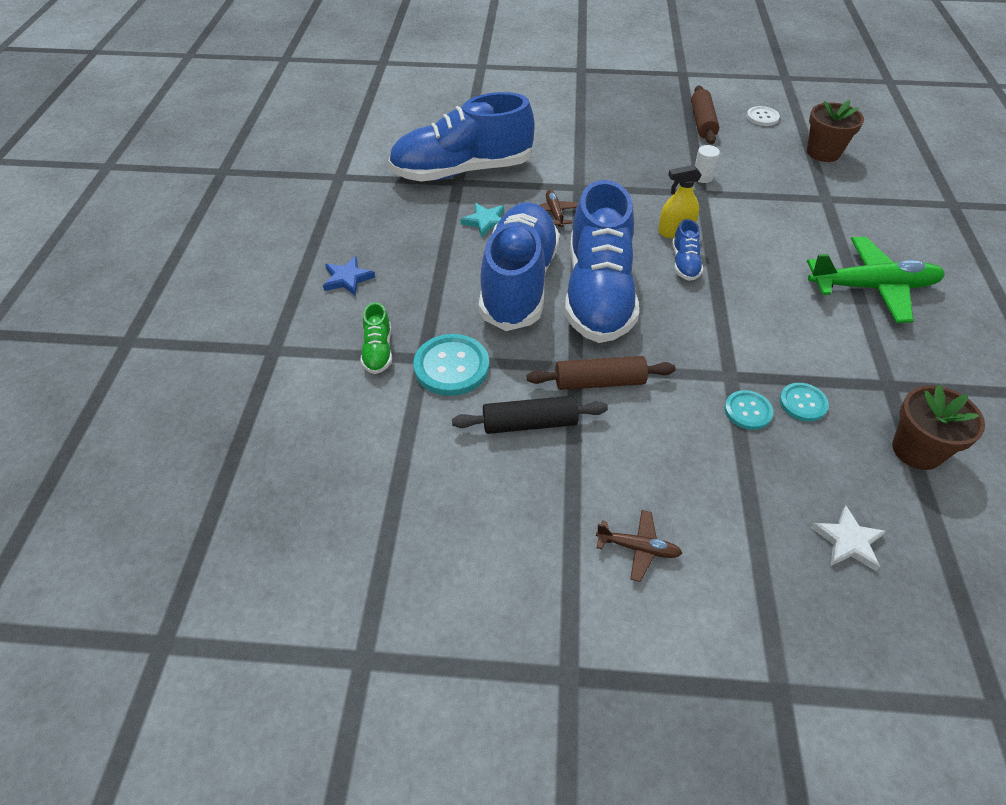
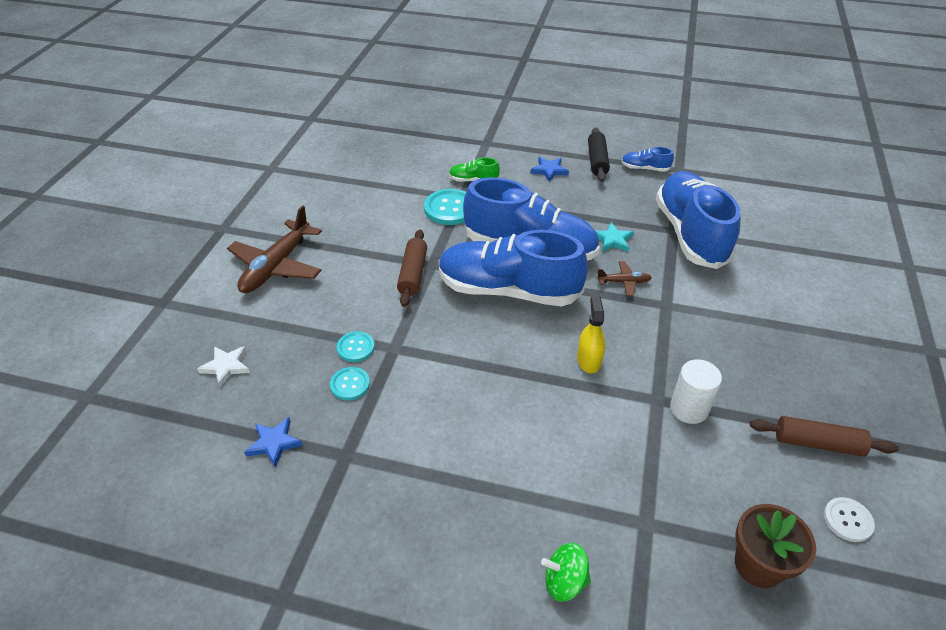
camera: 100 degrees right, 5 degrees down
(529, 423) = (388, 236): black rolling pin -> black rolling pin (597, 161)
(638, 548) = (276, 266): brown plane -> brown plane, size x2.10
(685, 263) = (539, 355): blue shoe -> blue shoe (645, 168)
(702, 177) = (689, 409): white cylinder -> white cylinder, size x1.57
(872, 288) = (475, 501): green plane -> none
(903, 235) = (564, 581): none -> green spinning top
(917, 450) = (274, 443): brown flower pot -> blue star

